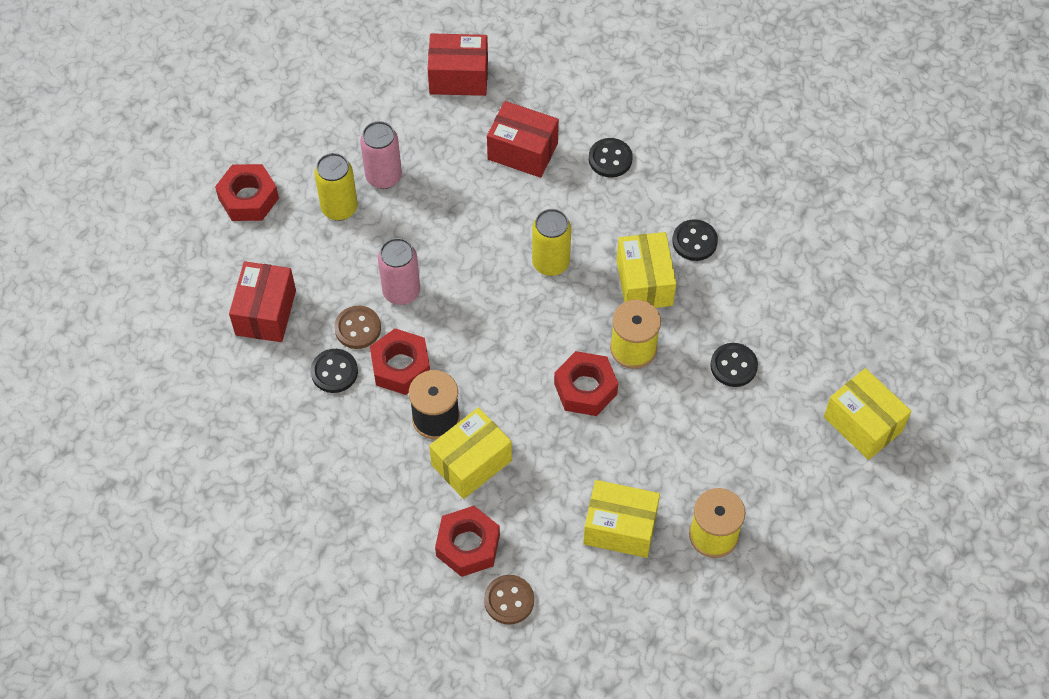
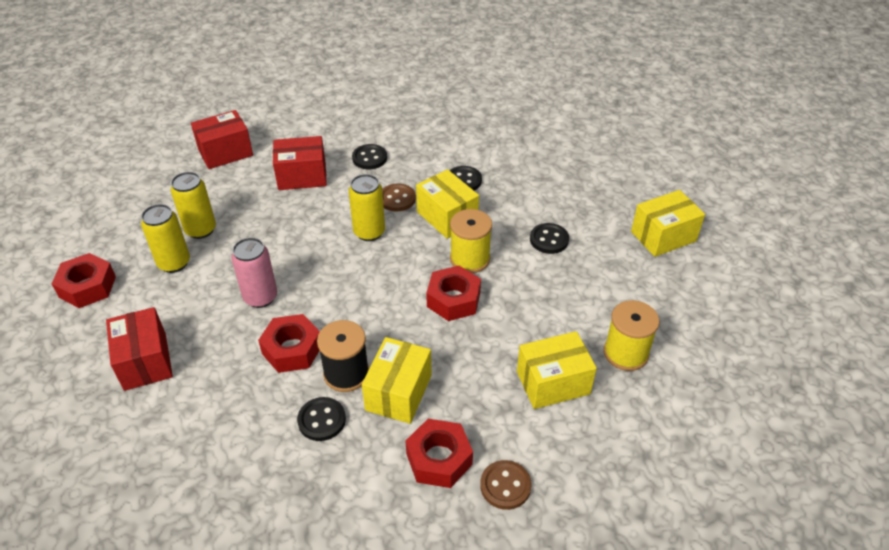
camera: 30 degrees left, 15 degrees down
(334, 372) = (234, 379): black button -> black button (321, 420)
(358, 328) = (237, 338): brown button -> brown button (397, 199)
(383, 177) = (200, 230): pink can -> yellow can
(863, 424) = (663, 236): yellow box -> yellow box turned 45 degrees counterclockwise

